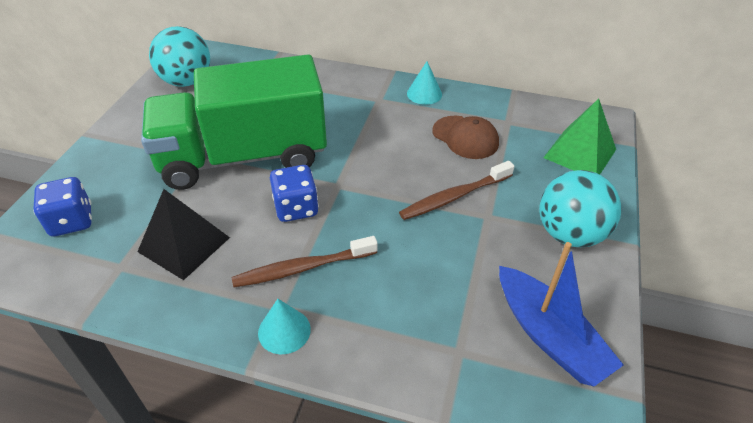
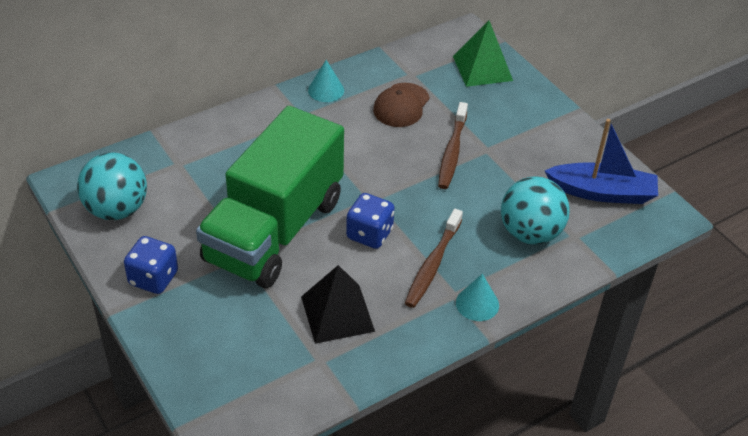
camera: 50 degrees left, 0 degrees up
(72, 221) = (230, 368): blue dice -> blue dice (153, 278)
(465, 137) = (401, 105): brown cap -> brown cap turned 120 degrees clockwise
(570, 234) = (542, 127): turquoise ball -> turquoise ball (530, 233)

